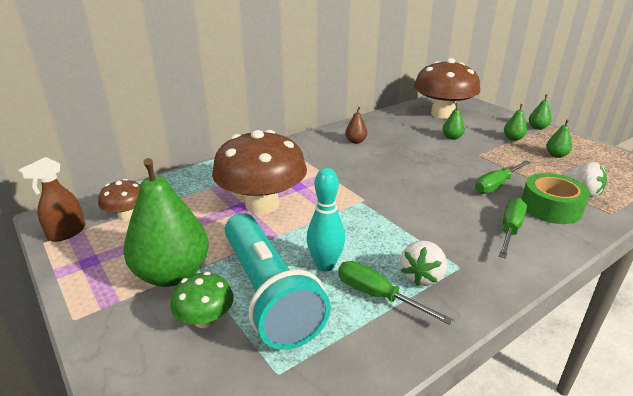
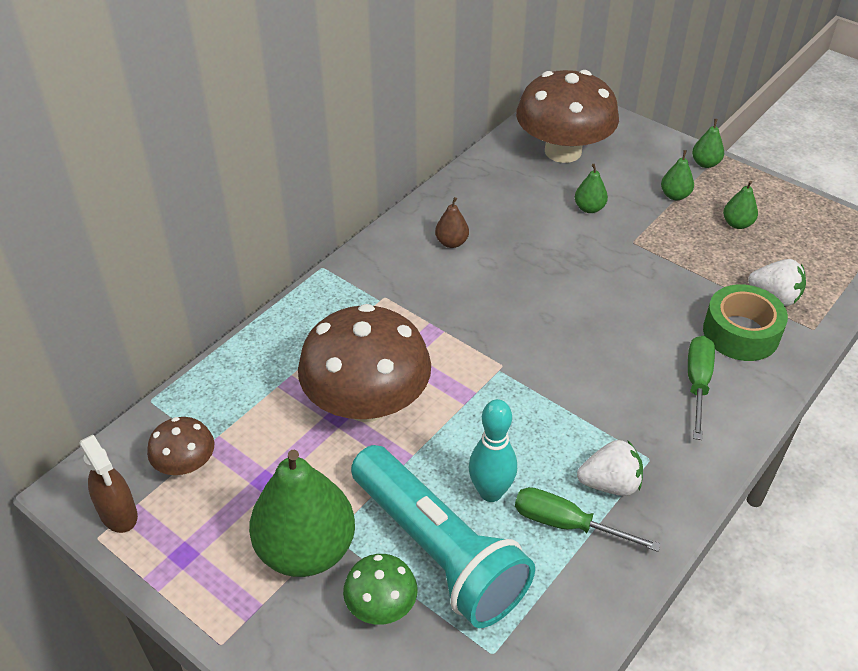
camera: 15 degrees left, 15 degrees up
(66, 233) = (118, 514): brown spray bottle -> brown spray bottle turned 60 degrees counterclockwise
(422, 276) = (610, 484): white strawberry -> white strawberry turned 105 degrees counterclockwise
(496, 185) = (668, 303): green screwdriver -> none

